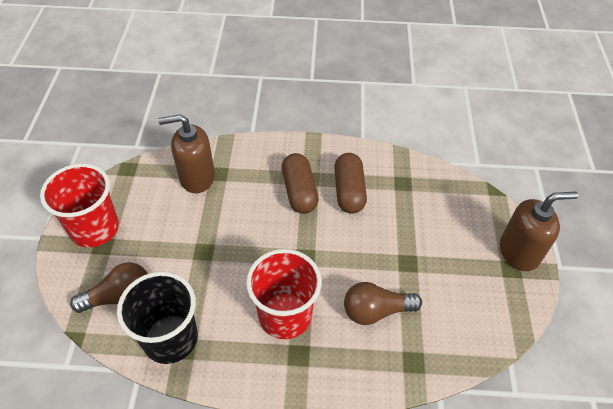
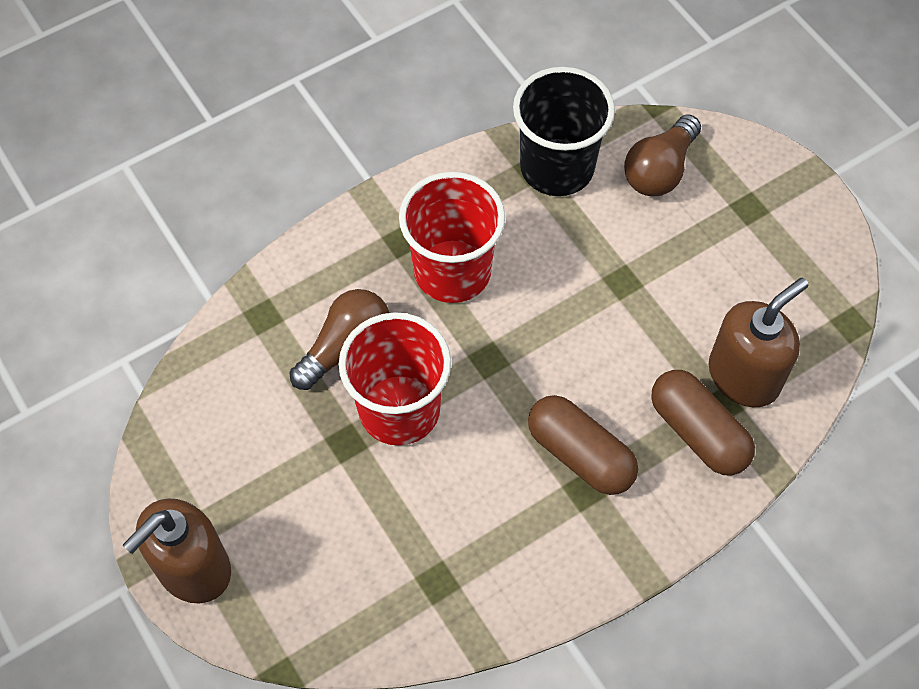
camera: 145 degrees right, 10 degrees up
(95, 229) = (784, 219): red cup -> red cup (399, 409)
(349, 191) = (509, 506): brown capsule -> brown capsule (698, 432)

